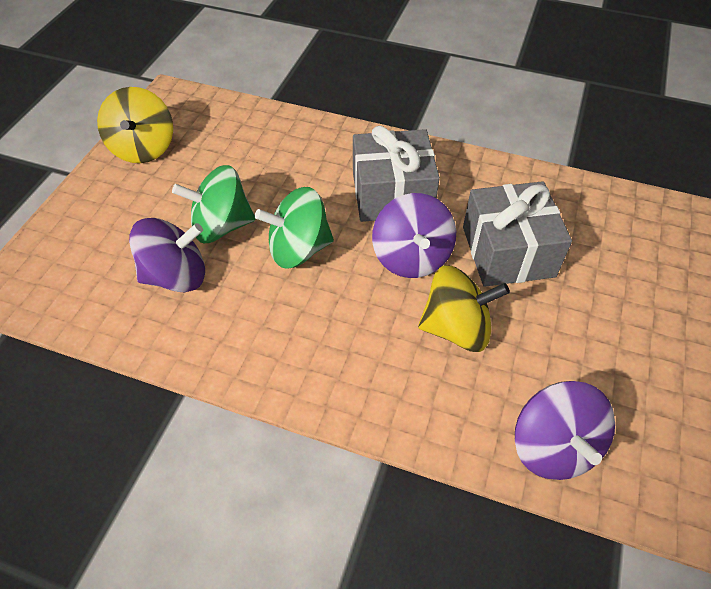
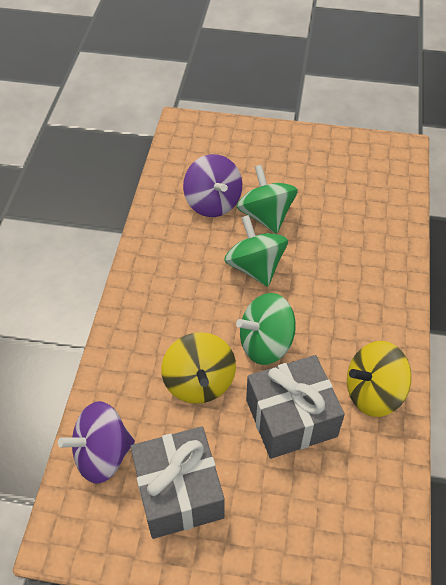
camera: 80 degrees right, 0 degrees up
(143, 148) = (333, 151): yellow spinning top -> yellow spinning top (373, 392)
(392, 194) = (335, 321): grey gift -> grey gift (179, 492)
(411, 257) = (265, 344): purple spinning top -> green spinning top

